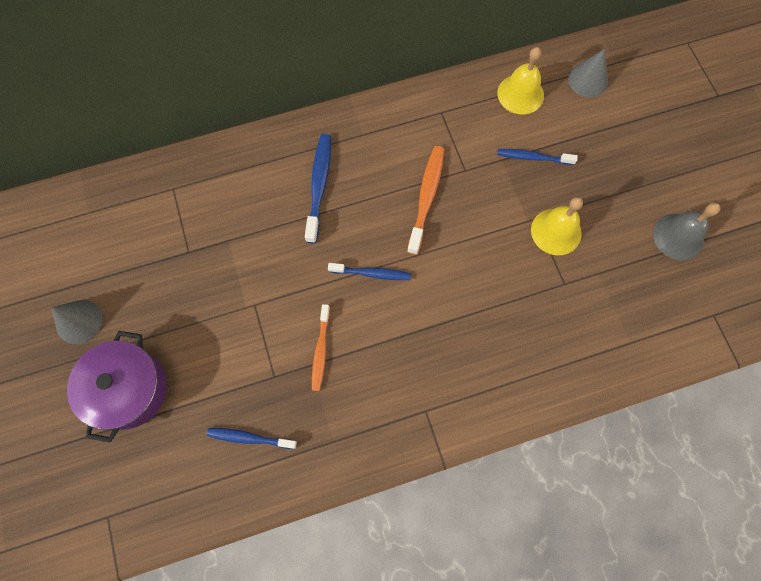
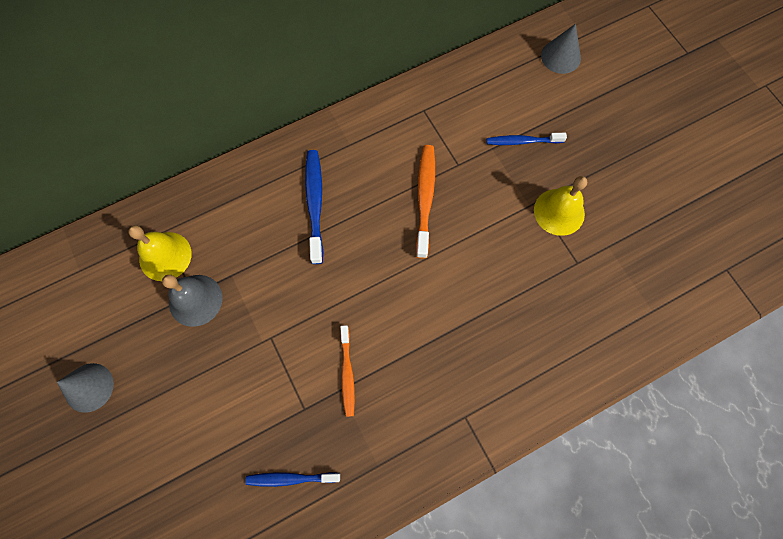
camera: 10 degrees left, 0 degrees up
(128, 389) = (154, 450): purple pot -> none
(372, 273) = (384, 285): blue toothbrush -> none
(520, 94) = (498, 80): yellow bell -> yellow bell (165, 256)
(678, 236) = (677, 197): grey bell -> grey bell (195, 300)

